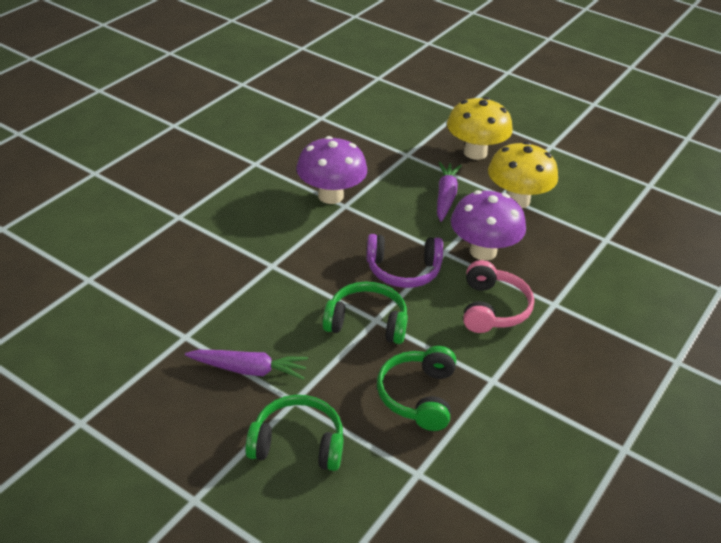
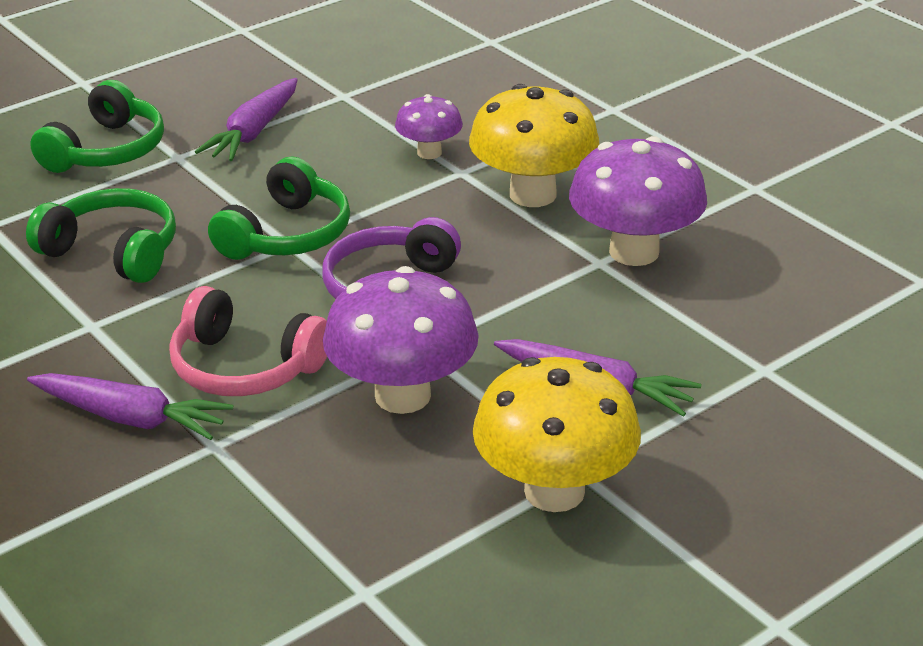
camera: 110 degrees right, 5 degrees down
(252, 282) = (429, 152): none -> purple mushroom
(475, 152) = (761, 475): yellow mushroom -> yellow mushroom (533, 194)
(554, 339) = (131, 418): none -> purple carrot

